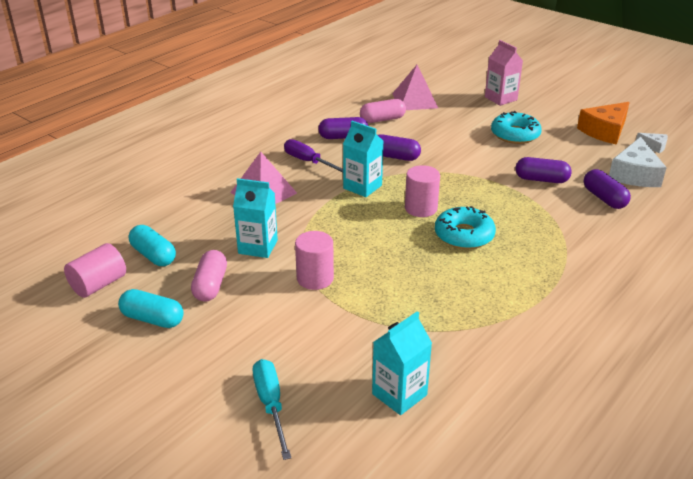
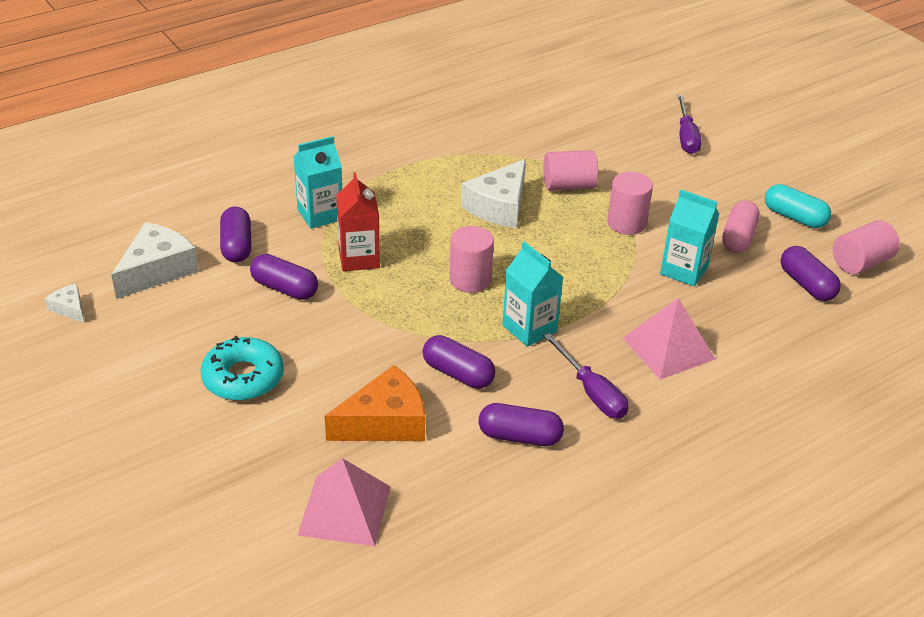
camera: 165 degrees left, 5 degrees up
(153, 255) = (807, 284): turquoise capsule -> purple capsule
(271, 405) = (686, 137): turquoise screwdriver -> purple screwdriver
(381, 305) = (568, 186): none -> pink cylinder
(382, 120) = (434, 466): pink capsule -> none
(399, 394) = (582, 124): turquoise carton -> turquoise carton (320, 215)
(434, 271) = (499, 206): none -> white cheese
(464, 235) = (441, 236): turquoise donut -> none
(500, 98) = (183, 476): pink carton -> none
(511, 207) = (359, 258): none -> red carton
(605, 131) = (100, 353): orange cheese -> orange cheese (385, 422)

